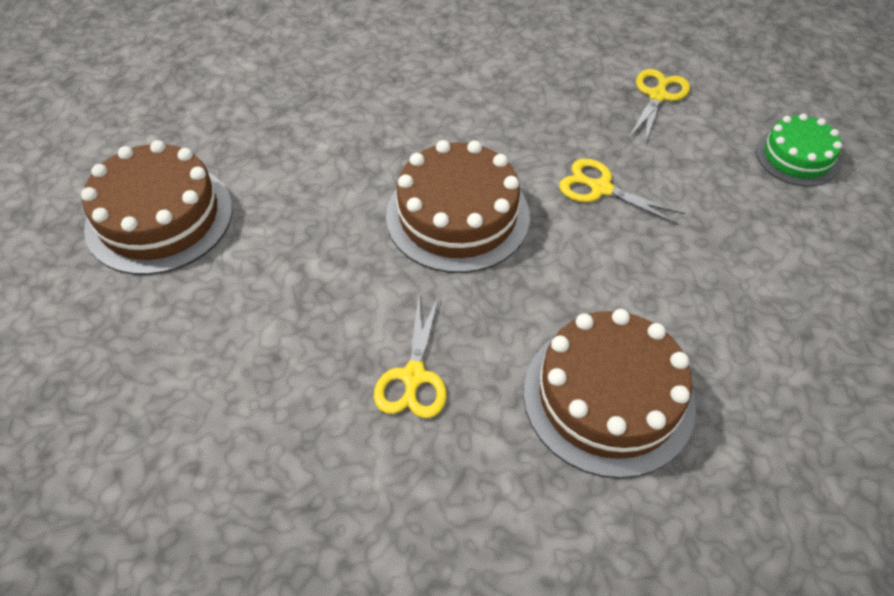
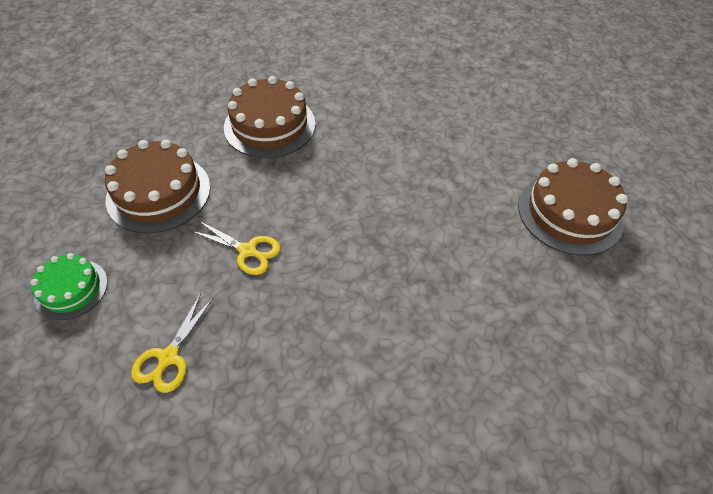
camera: 175 degrees right, 0 degrees up
(413, 377) = (374, 130): yellow scissors -> none
(457, 216) = (357, 223): brown cake -> brown cake (159, 193)

